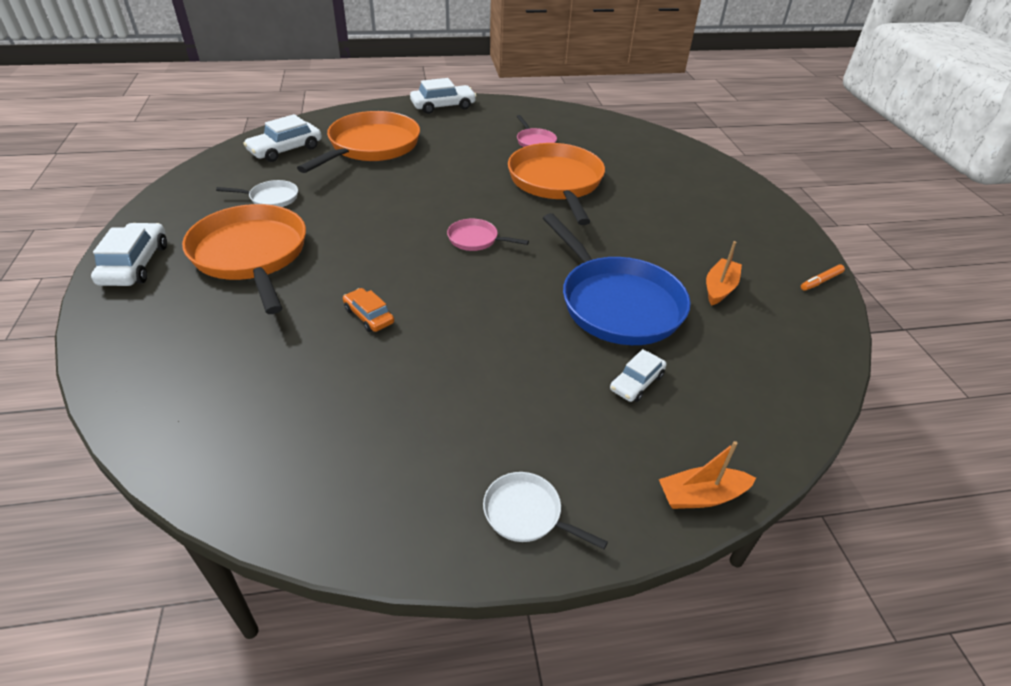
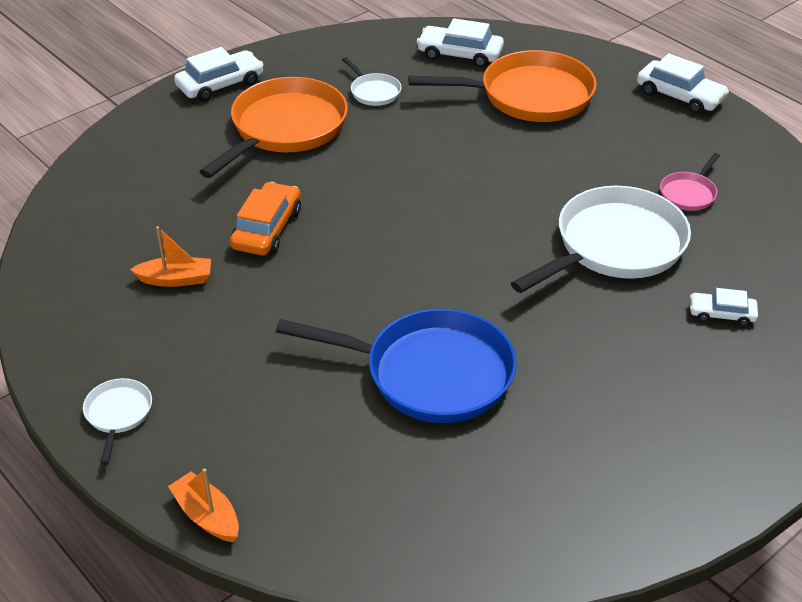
camera: 60 degrees right, 0 degrees up
(369, 316) = (267, 229): orange car -> orange car, size x1.63
(476, 239) = (440, 237): pink pan -> none
(556, 183) = (614, 246): orange pan -> white pan
(616, 303) = (430, 373): blue pan -> blue pan turned 105 degrees counterclockwise
(636, 382) = (320, 428): white car -> white car (722, 314)
(719, 288) = (537, 445): orange boat -> orange boat (176, 279)
(821, 281) = (646, 535): orange marker -> none

